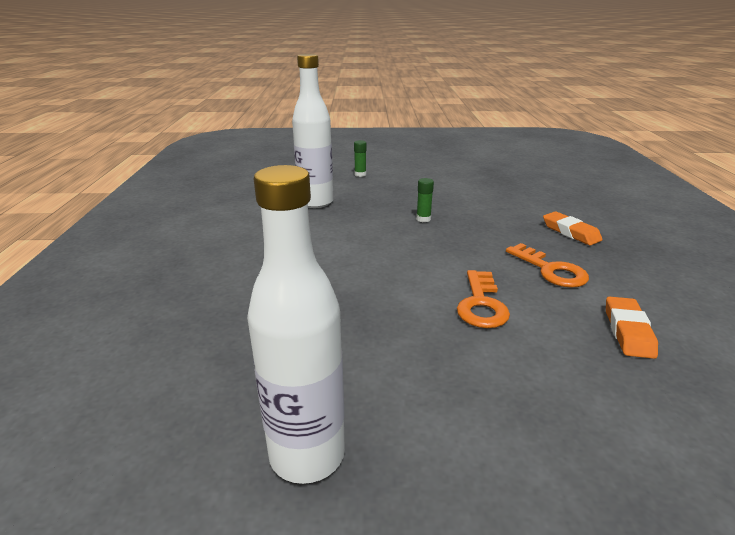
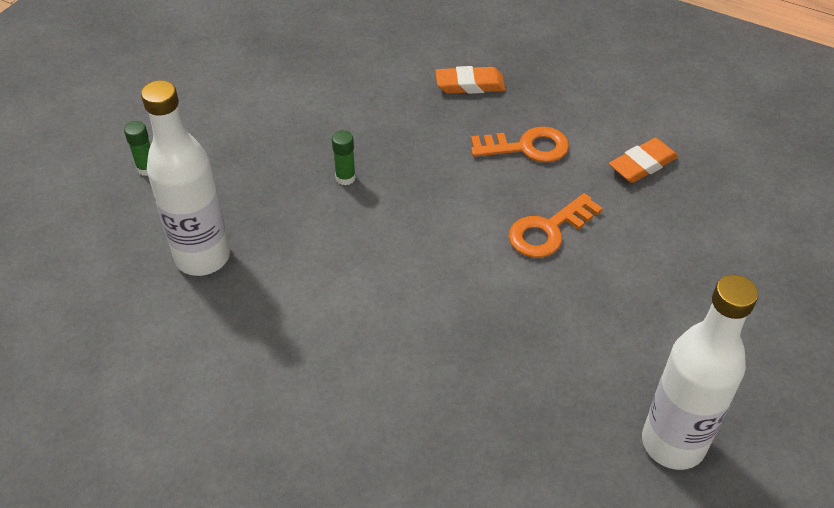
camera: 60 degrees left, 20 degrees up
(481, 304) = (549, 230): orange key -> orange key turned 105 degrees clockwise
(628, 331) = (642, 164): orange eraser -> orange eraser turned 75 degrees counterclockwise

